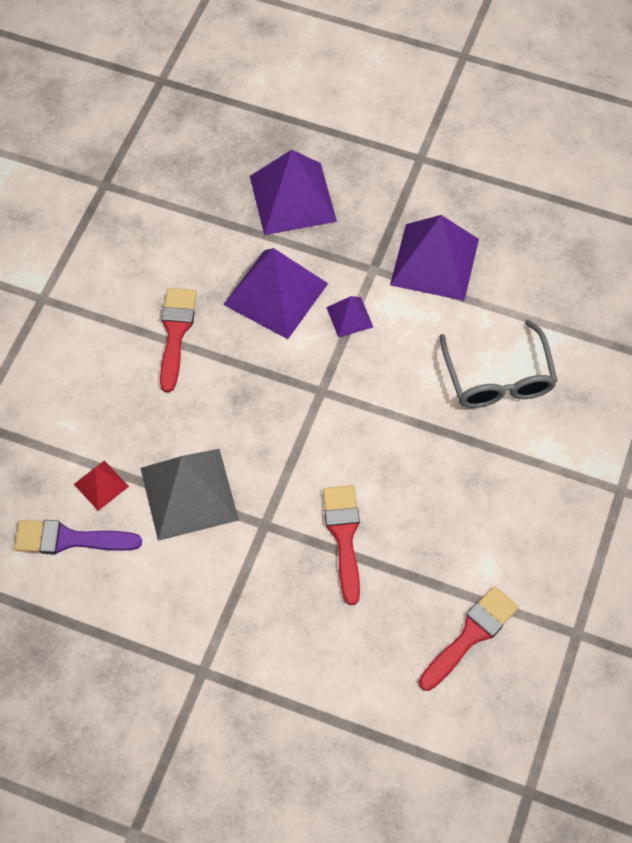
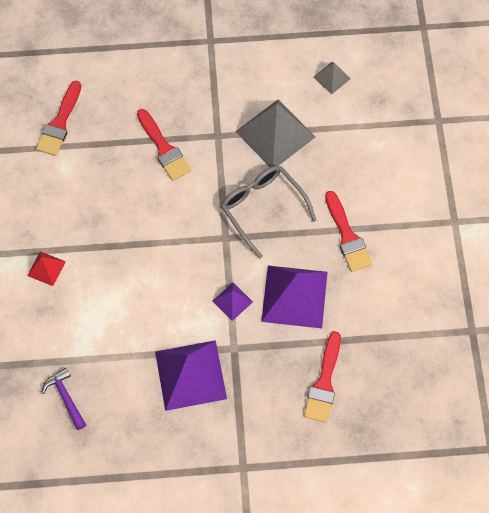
camera: 155 degrees right, 5 degrees up
(69, 539) = (331, 77): purple brush -> grey pyramid
(101, 485) = (333, 116): red pyramid -> red pyramid (46, 268)
(293, 198) = (324, 382): purple pyramid -> red brush
(498, 378) = (106, 300): grey glasses -> grey glasses (262, 208)
(585, 293) = (66, 397): none -> purple hammer

